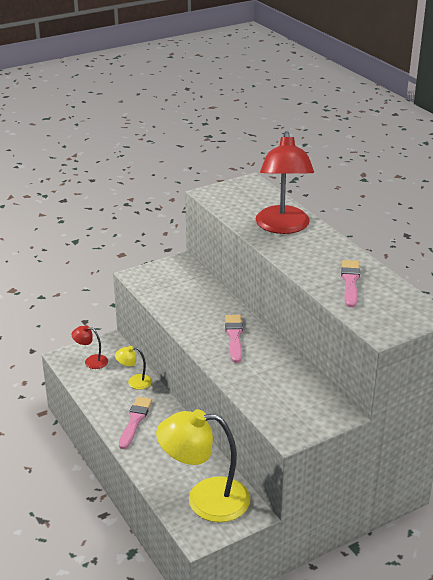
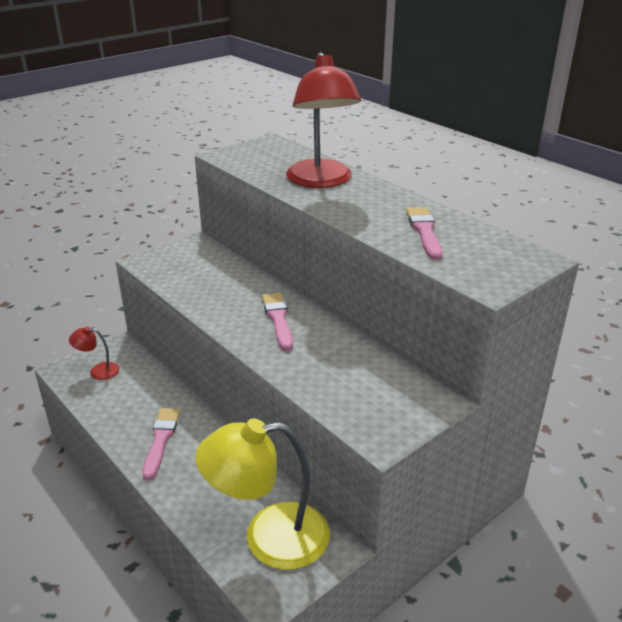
camera: 10 degrees left, 0 degrees up
(134, 382) = (155, 390): yellow lamp -> none

